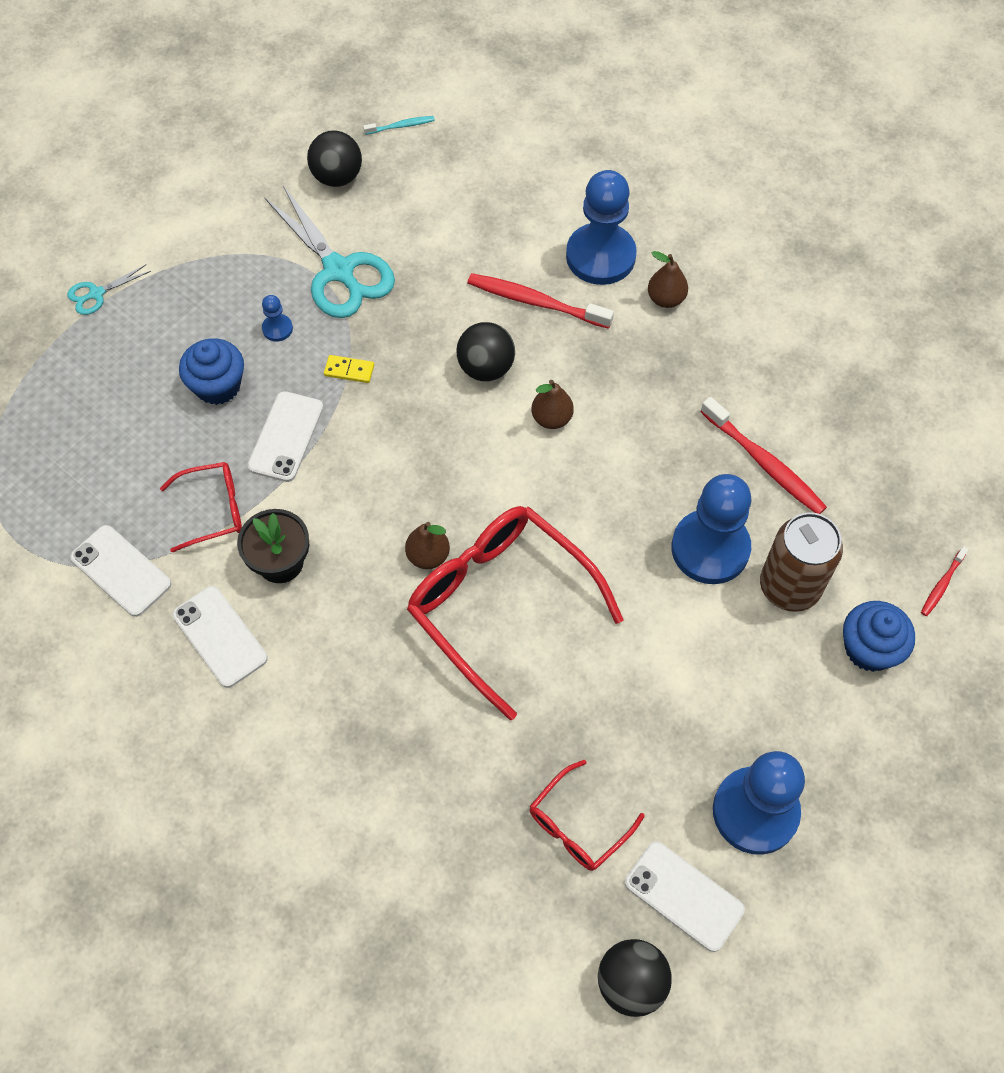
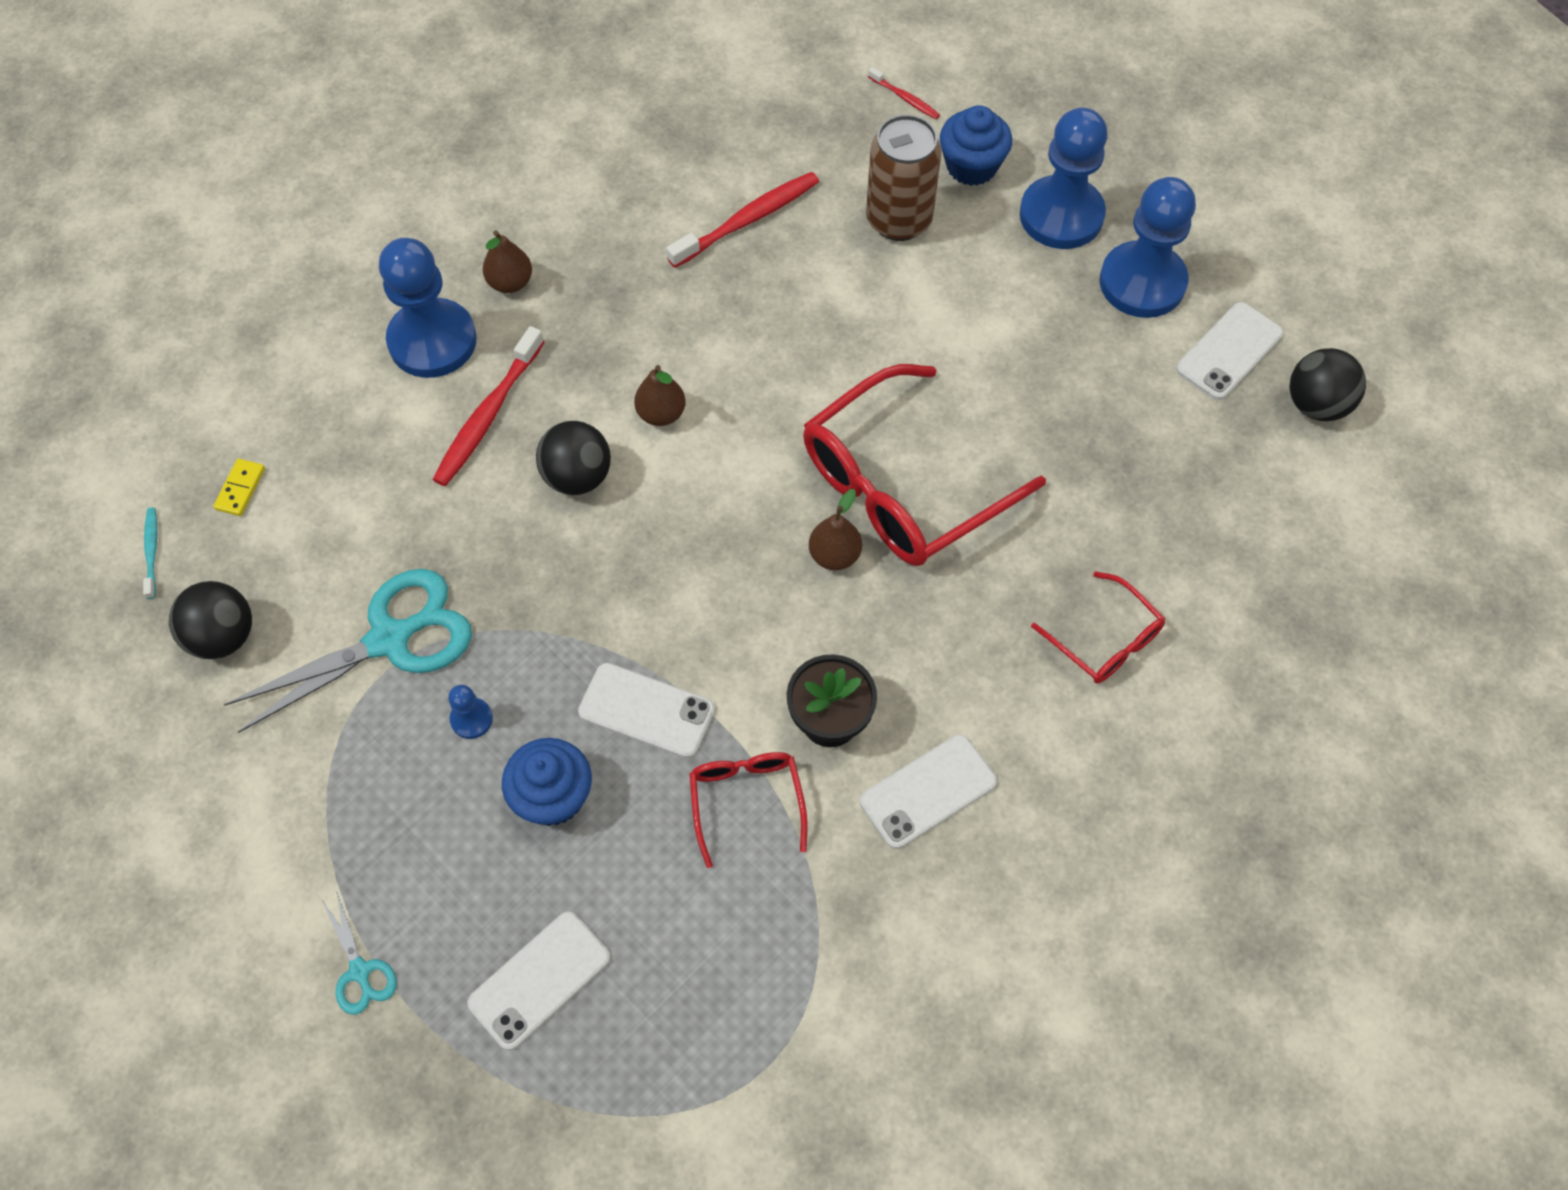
camera: 85 degrees left, 0 degrees up
(121, 571) = (827, 917): white phone -> white phone (539, 980)
(349, 370) = (555, 632): yellow domino -> yellow domino (240, 489)
(578, 825) = (1159, 434): red glasses -> red glasses (1105, 639)
(710, 548) = (848, 282): blue pawn -> blue pawn (1061, 215)

